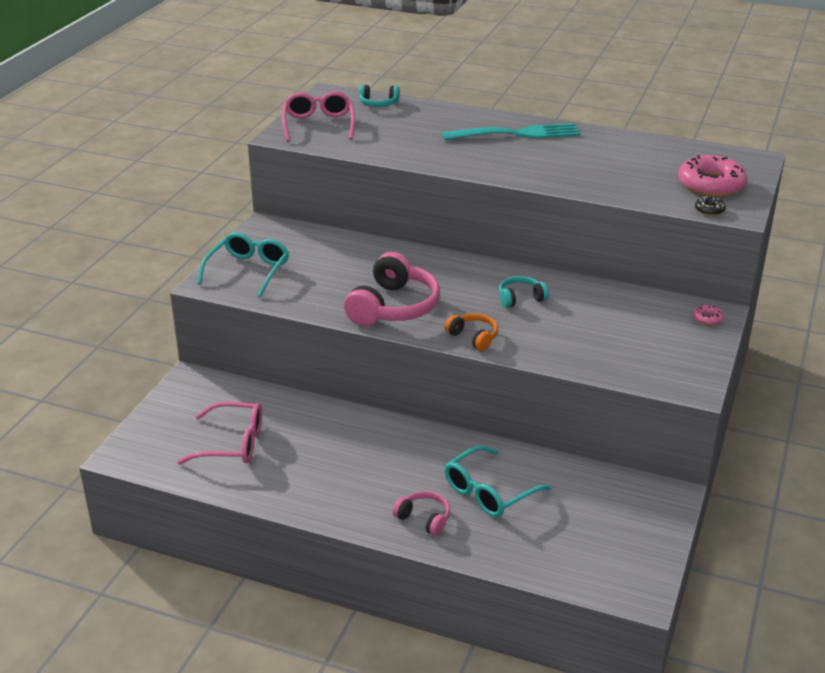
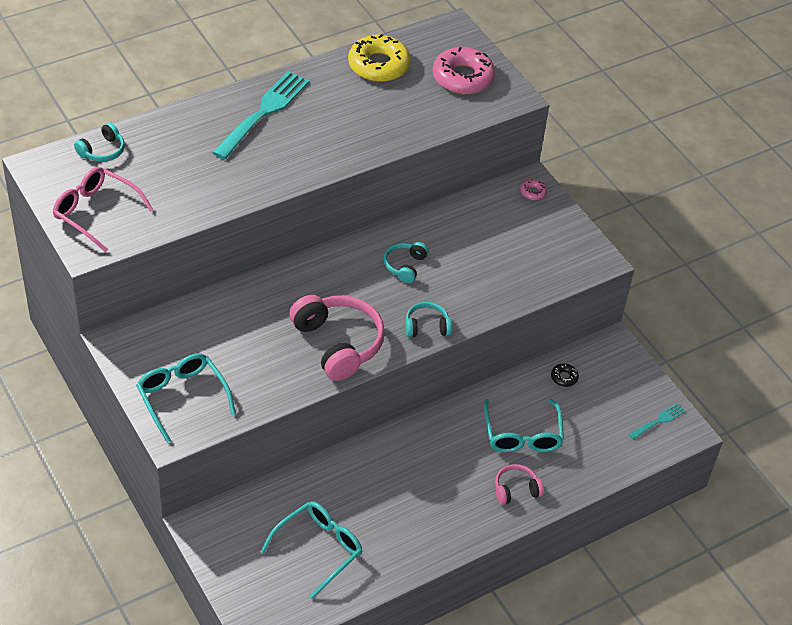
camera: 55 degrees left, 15 degrees up
(232, 443) = (318, 549): pink glasses -> turquoise glasses
(473, 337) = (427, 326): orange headphones -> turquoise headphones
(626, 570) = (658, 421): none -> turquoise fork
(651, 150) = (378, 65): none -> yellow donut
(709, 210) = (495, 106): black donut -> black donut (564, 377)

